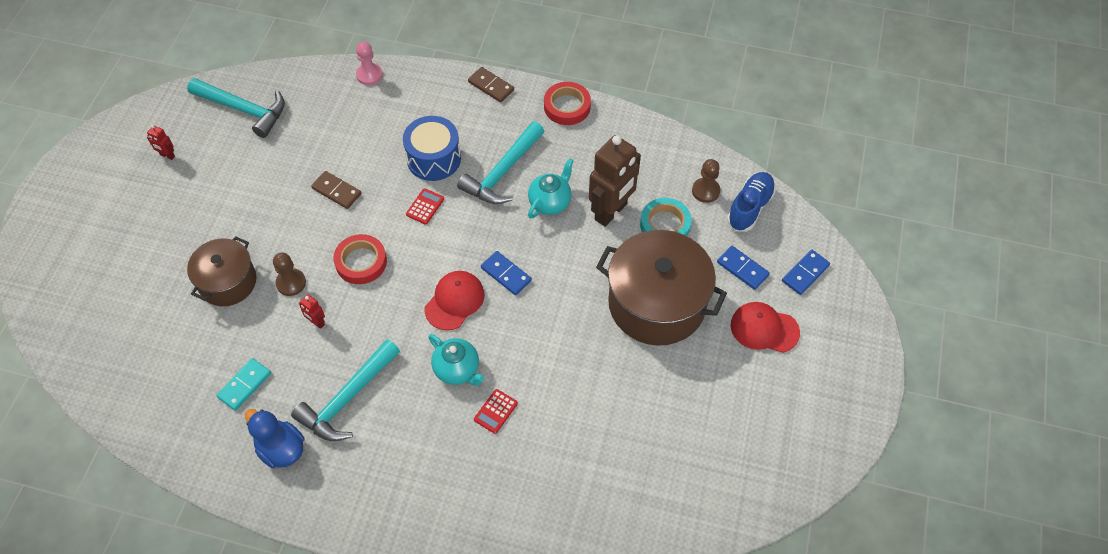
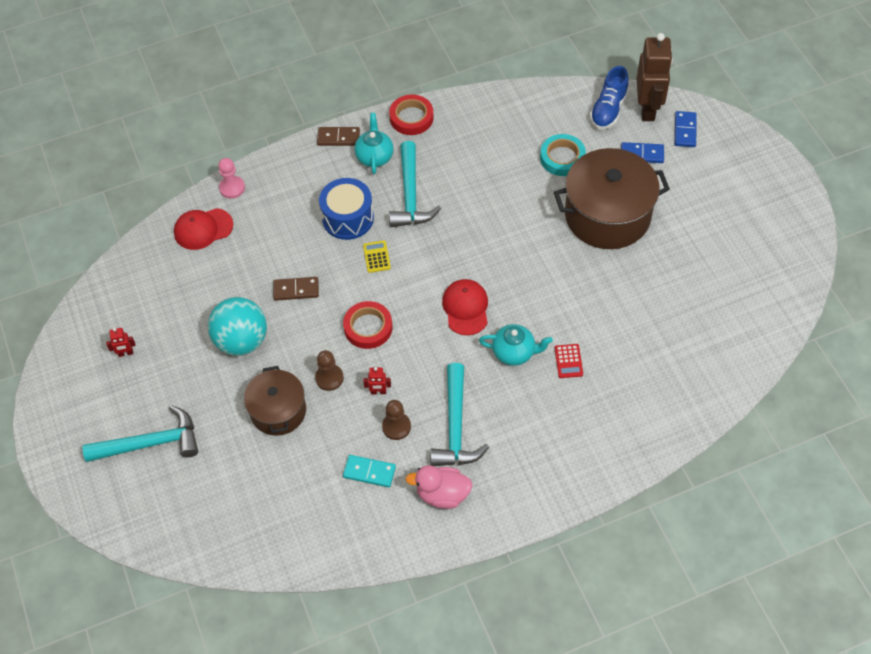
camera: 35 degrees left, 0 degrees up
(244, 109) = (154, 278): turquoise hammer -> turquoise hammer (151, 443)
(245, 385) = (369, 472): turquoise domino -> turquoise domino turned 75 degrees counterclockwise
(257, 204) = (242, 340): none -> turquoise ball
(281, 449) = (442, 494): blue duck -> pink duck
(425, 206) = (376, 257): red calculator -> yellow calculator
(506, 274) = (484, 265): blue domino -> none
(550, 202) = (466, 194): turquoise teapot -> turquoise teapot (374, 156)
(611, 212) = (516, 173): brown robot -> brown robot (648, 109)
(705, 191) = (568, 116): brown pawn -> brown pawn (396, 427)
(749, 208) = (608, 109): blue shoe -> blue shoe turned 150 degrees counterclockwise
(764, 329) = (692, 185): red cap -> red cap (203, 229)

